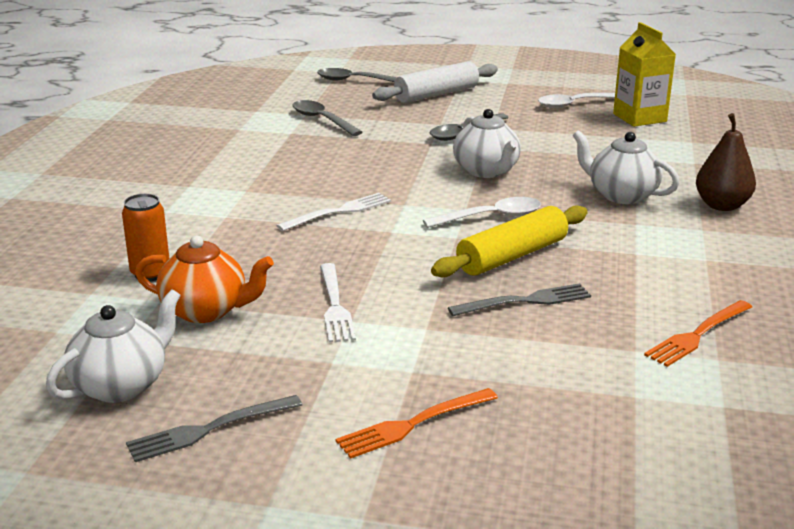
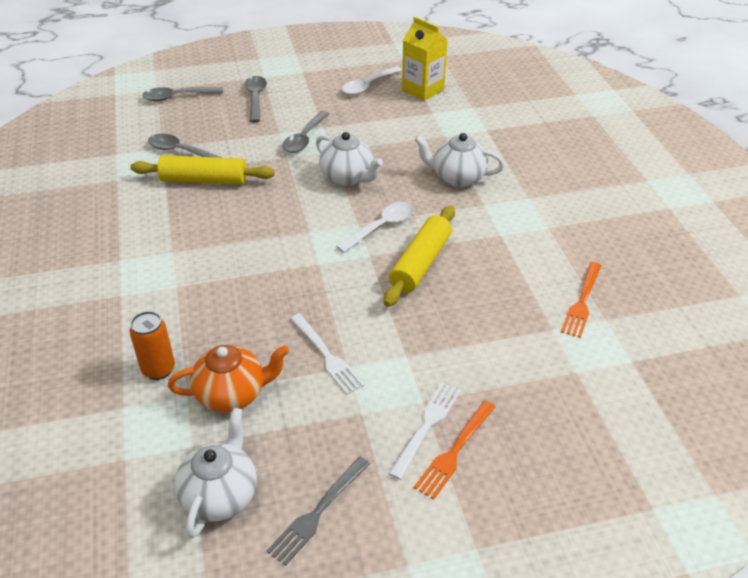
camera: 25 degrees left, 15 degrees up
(326, 145) = (204, 180): none -> yellow rolling pin
(339, 212) = (264, 254): white fork -> white fork (427, 425)
(436, 94) = (255, 98): white rolling pin -> grey spoon
(525, 301) = (456, 306): grey fork -> none
(722, 205) = (528, 170): brown pear -> none

